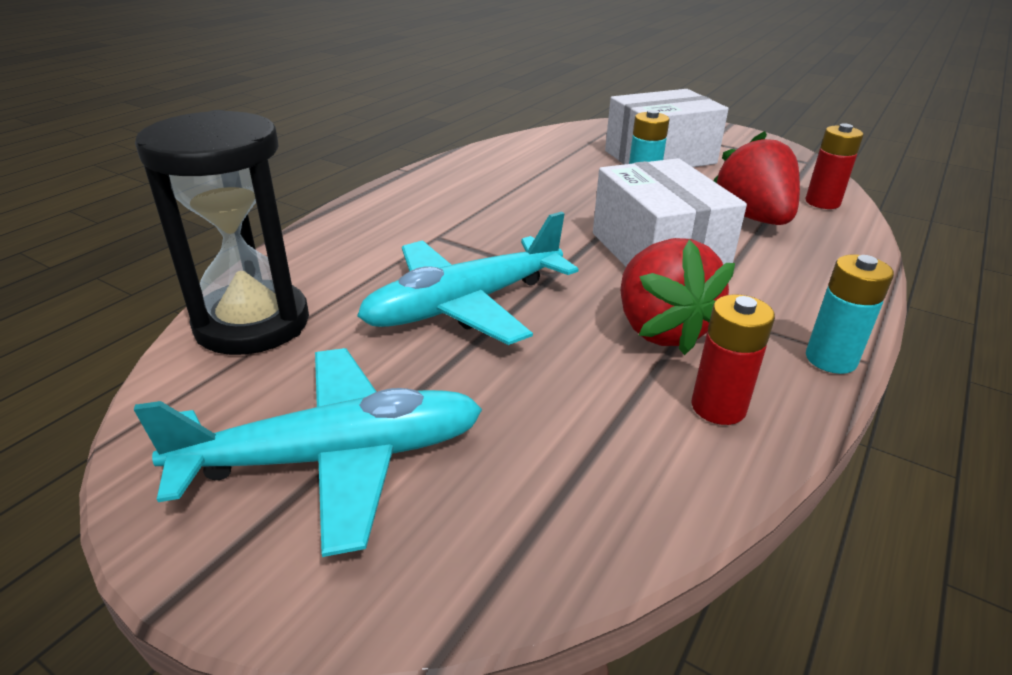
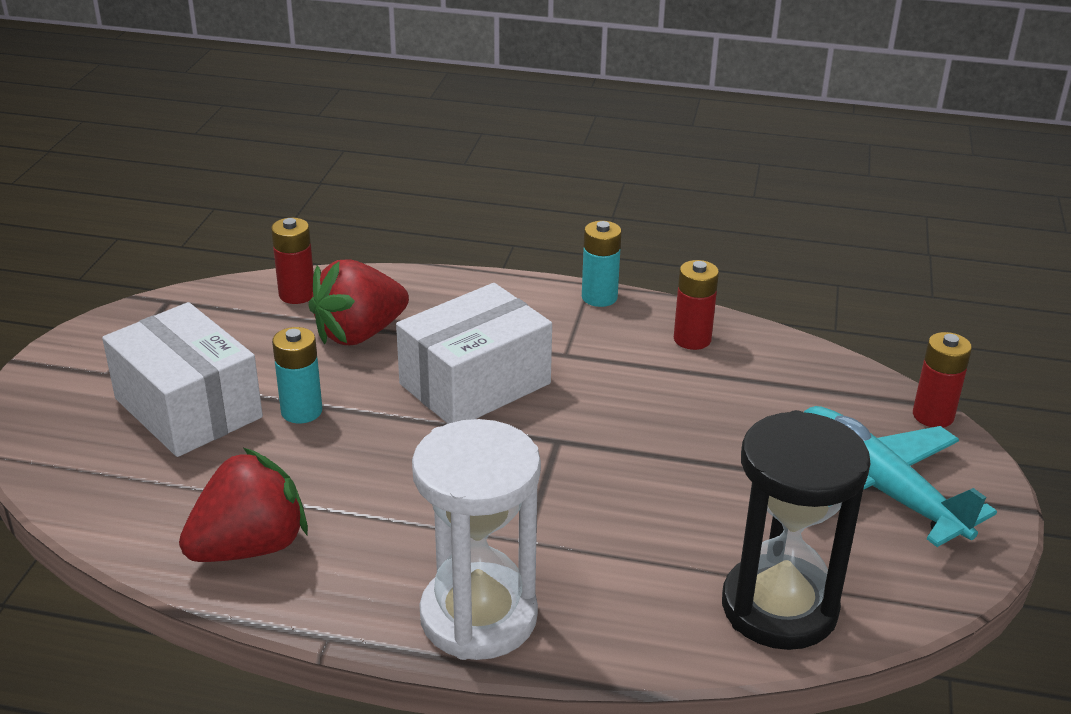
camera: 110 degrees left, 0 degrees up
(378, 209) = (478, 617): none -> white hourglass
(432, 606) = (933, 416): none -> red battery
(465, 305) = (650, 480): turquoise plane -> none
(660, 330) = (613, 370): red strawberry -> red strawberry (250, 547)

